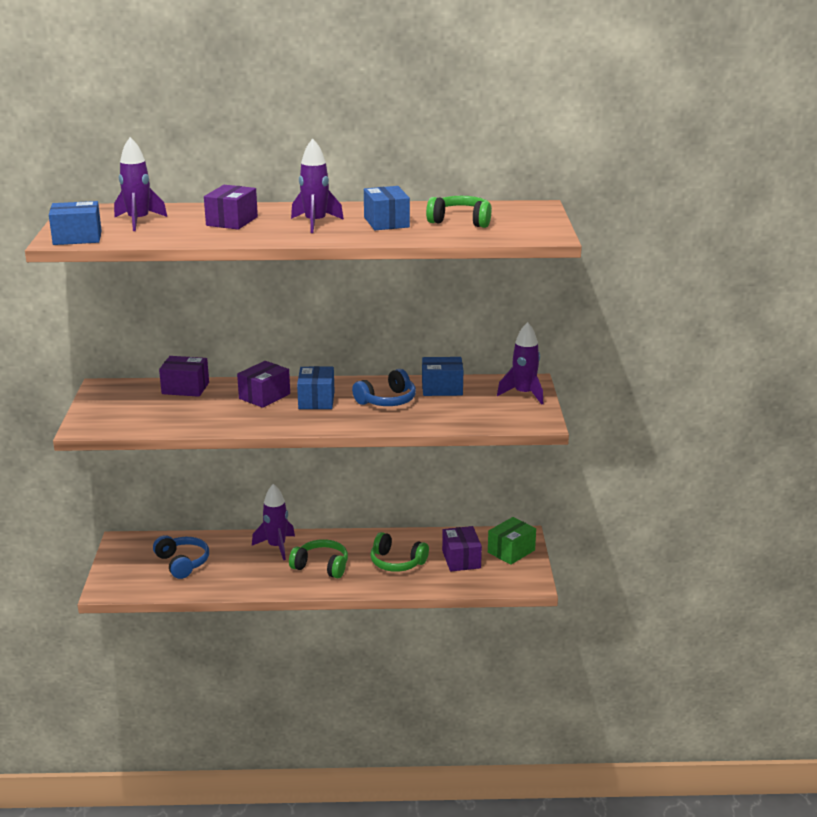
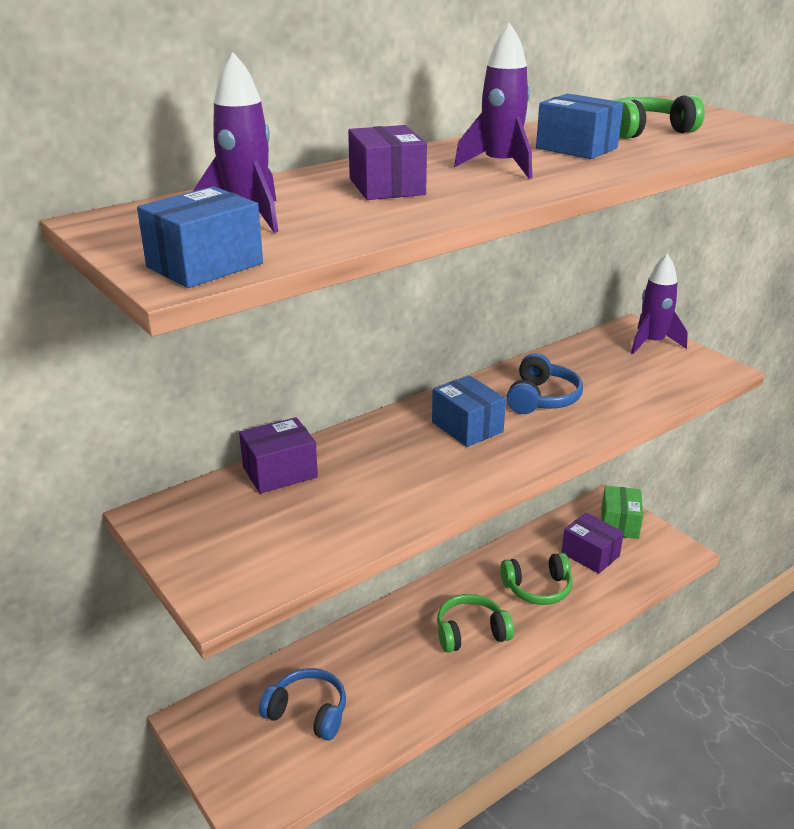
camera: 35 degrees left, 5 degrees up
(264, 396) = (399, 445): purple box -> none
(276, 547) = (392, 631): purple rocket -> none
(442, 388) = (569, 364): blue box -> none

